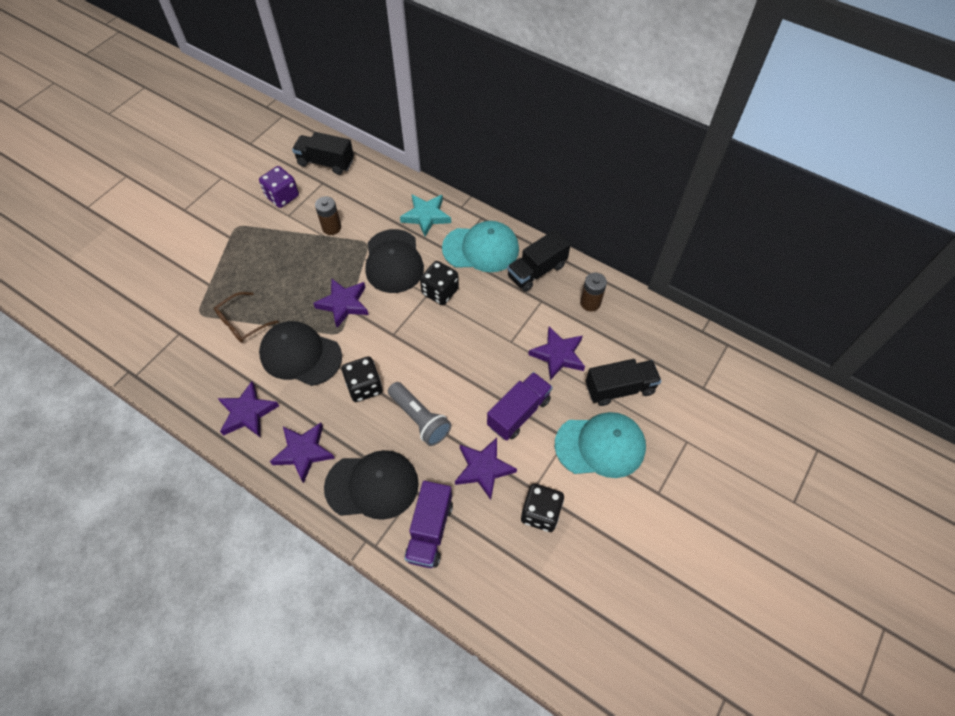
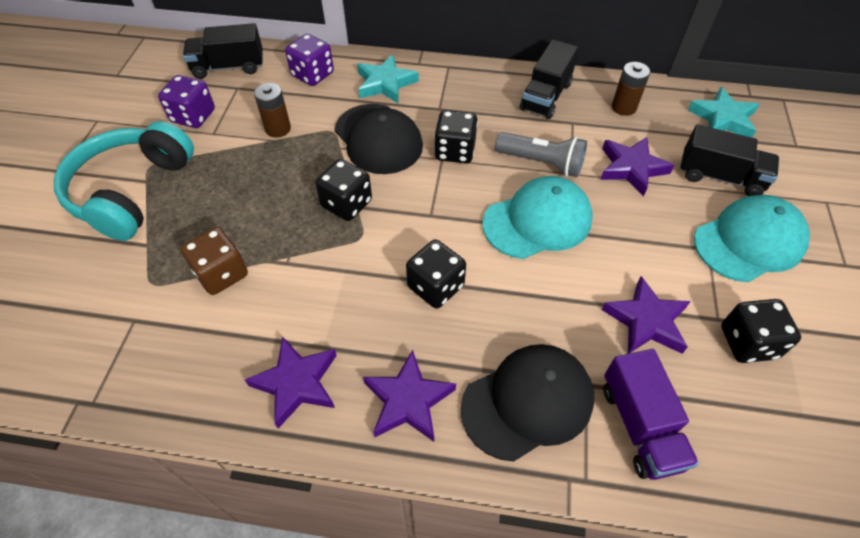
camera: 25 degrees left, 5 degrees down
(218, 242) = (132, 191): none -> turquoise headphones
(242, 323) = (221, 274): brown glasses -> brown dice
(300, 355) = (327, 282): black cap -> none
(344, 304) = (346, 204): purple star -> black dice
(379, 190) = (312, 74): none -> purple dice
(420, 419) = (530, 296): grey flashlight -> grey flashlight (541, 163)
(481, 249) = (470, 95): turquoise cap -> turquoise cap (537, 221)
(518, 413) = (637, 243): purple truck -> none
(619, 388) = (720, 177): black truck -> black truck turned 60 degrees clockwise
(662, 342) = (723, 118): none -> turquoise star

